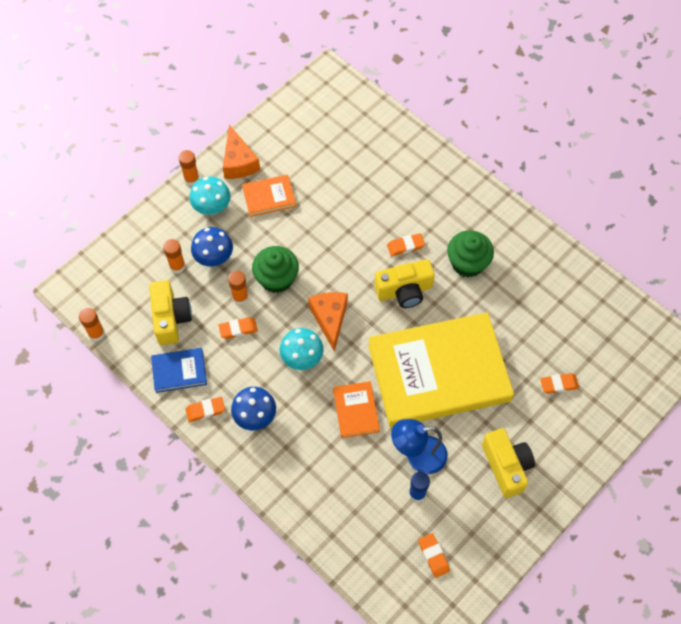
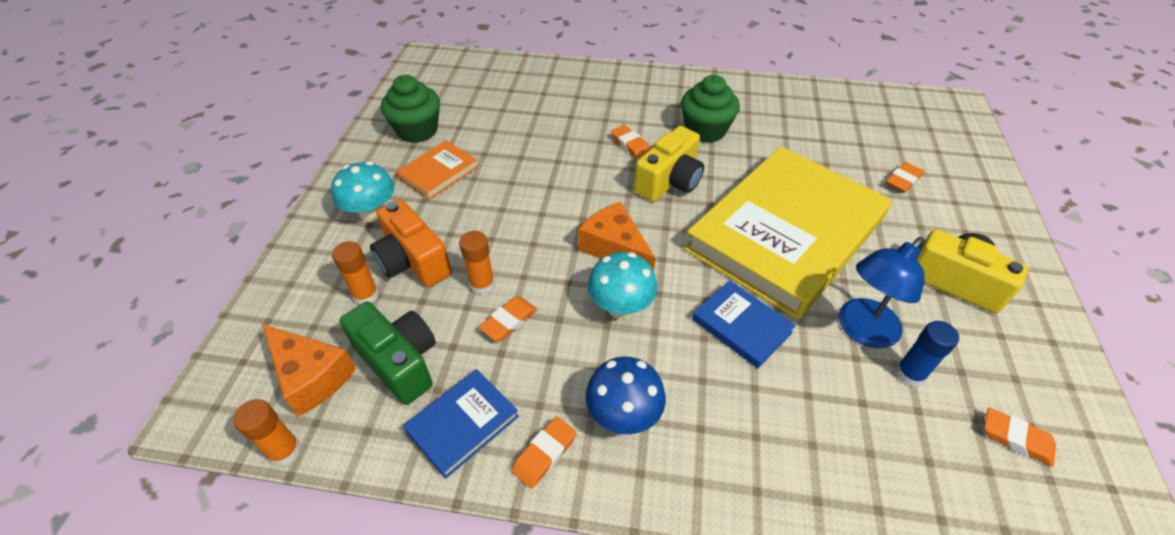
camera: 35 degrees left, 15 degrees down
(171, 318) = (399, 362): yellow camera -> green camera
(191, 179) = (323, 199): orange glue stick -> none
(214, 258) = (413, 261): blue mushroom -> orange camera
(238, 162) = (375, 159): orange cheese -> orange cheese (311, 376)
(276, 278) = (513, 242): green cupcake -> green cupcake (417, 130)
(356, 410) = (741, 326): orange book -> blue book
(405, 246) = (631, 145): orange eraser -> orange eraser turned 75 degrees counterclockwise

